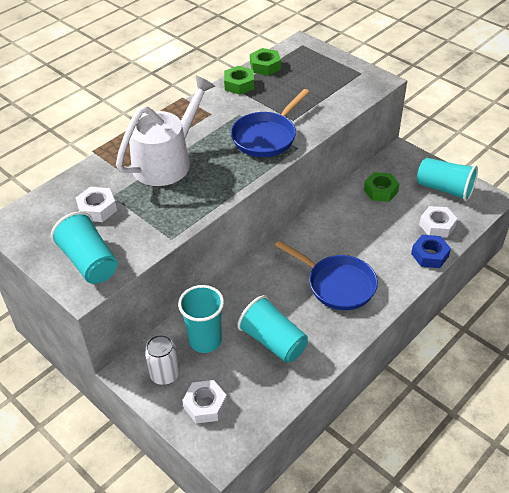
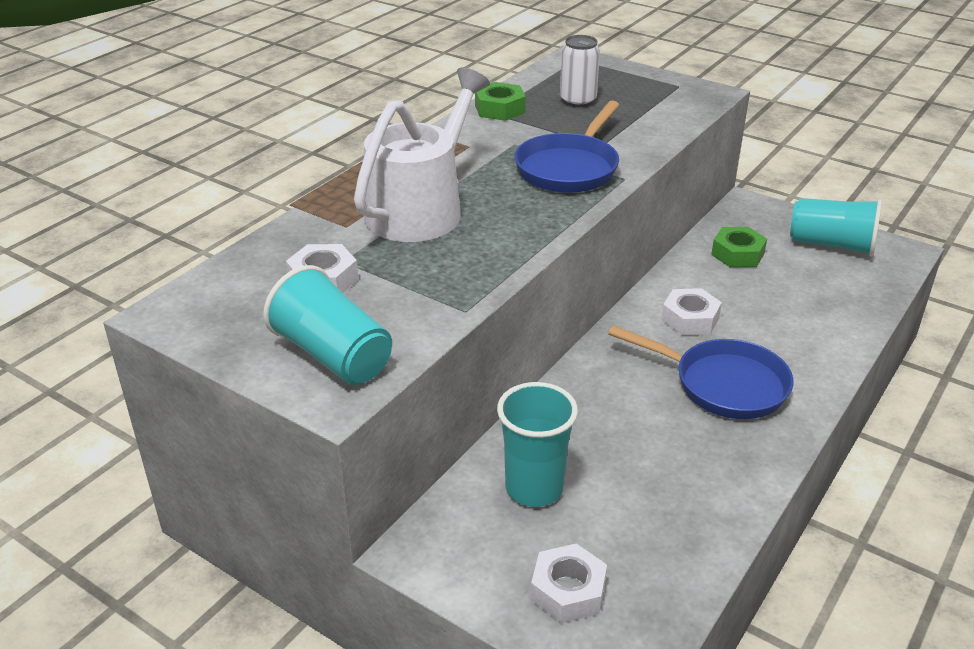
camera: 10 degrees left, 10 degrees down
(165, 375) = (480, 550): white can -> white can (577, 101)
(265, 66) = (531, 86): green nut -> none
(273, 341) = (650, 477): turquoise cup -> none
(429, 255) = (849, 331): blue nut -> none
(437, 226) = (842, 292): white nut -> white nut (690, 319)

